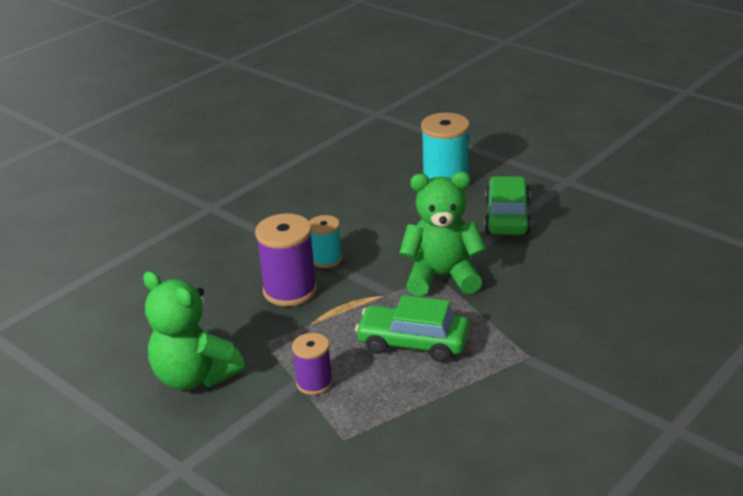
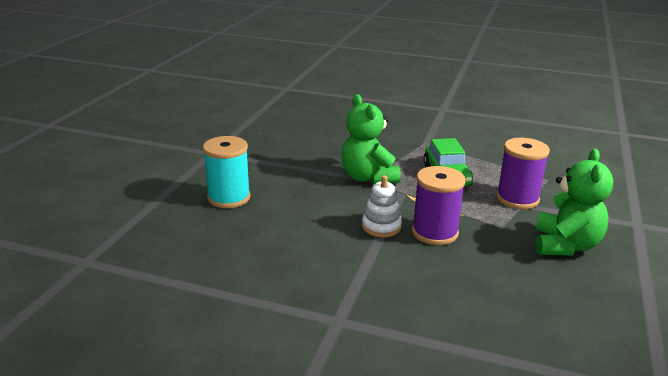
camera: 115 degrees left, 5 degrees down
(314, 383) = (517, 199): purple spool -> purple spool, size x1.67
(326, 259) = (381, 227): turquoise spool -> white stacking toy
(507, 217) = (275, 166): green car -> none

